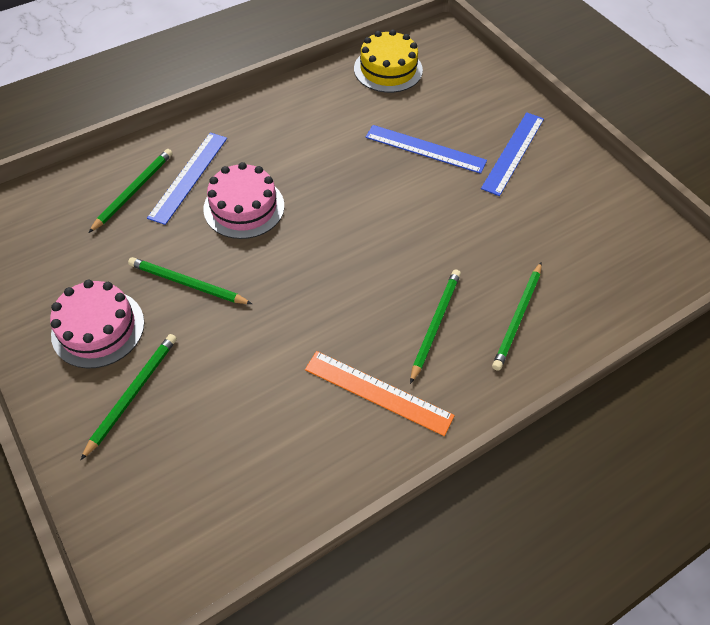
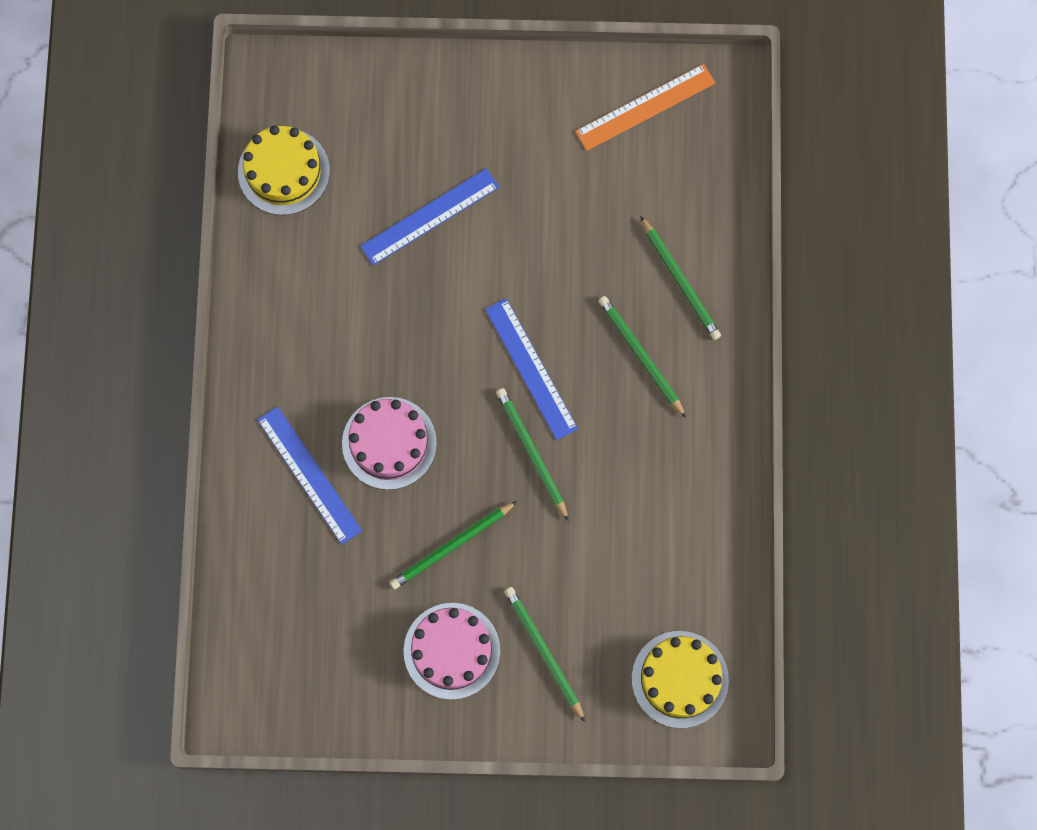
camera: 55 degrees left, 20 degrees up
(133, 191) = (293, 539): green pencil -> green pencil (531, 452)
(166, 521) = (680, 679): none -> yellow cake
(378, 392) = (674, 449): orange ruler -> orange ruler (645, 107)
(513, 152) = (493, 135): blue ruler -> blue ruler (531, 368)

